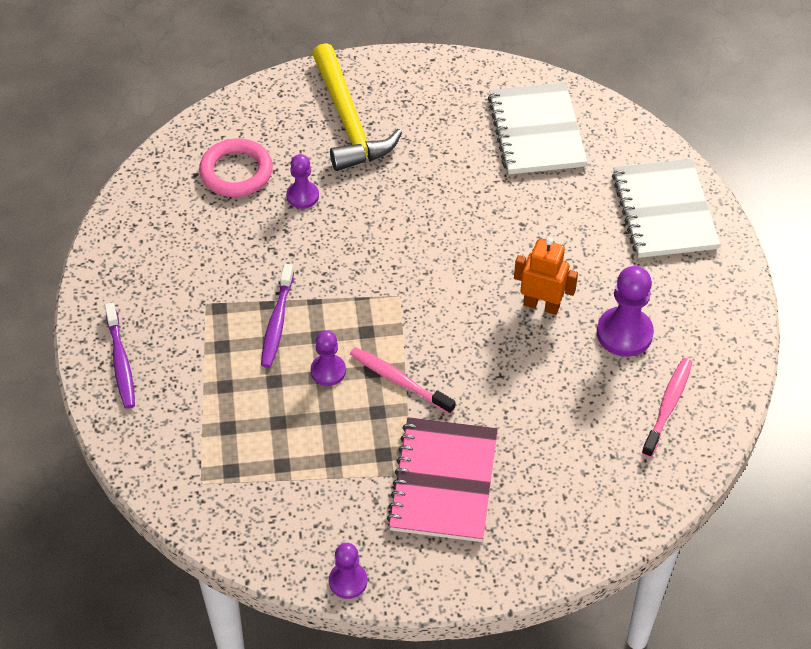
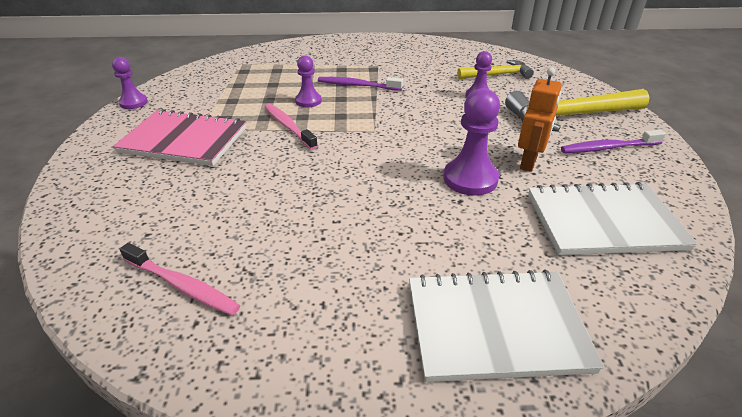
camera: 95 degrees right, 15 degrees down
(121, 362) = (337, 45): purple toothbrush -> purple toothbrush (608, 148)
(236, 172) = (497, 75): pink ring -> yellow hammer
(399, 381) = (288, 127): pink toothbrush -> pink toothbrush turned 75 degrees counterclockwise
(541, 305) = (350, 204): orange robot -> orange robot (529, 162)
(624, 333) = (297, 261): purple pawn -> purple pawn (470, 179)

